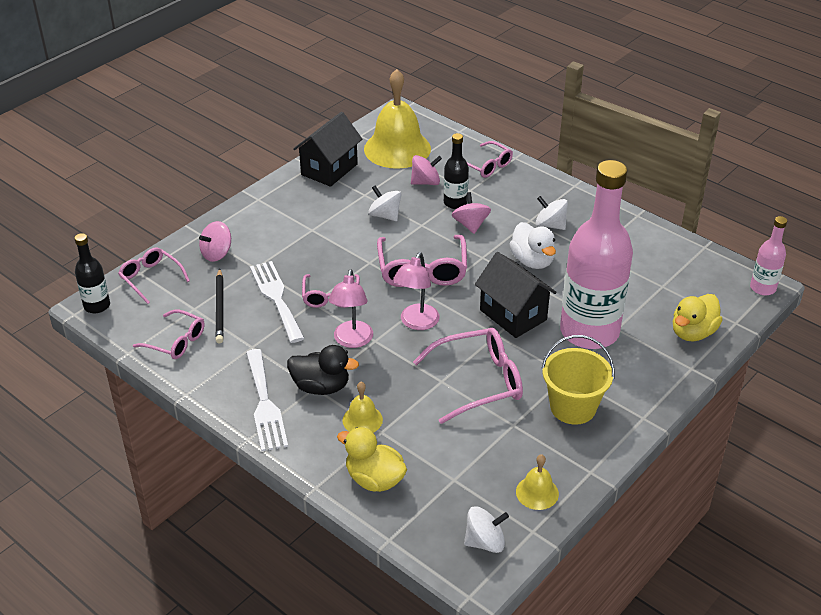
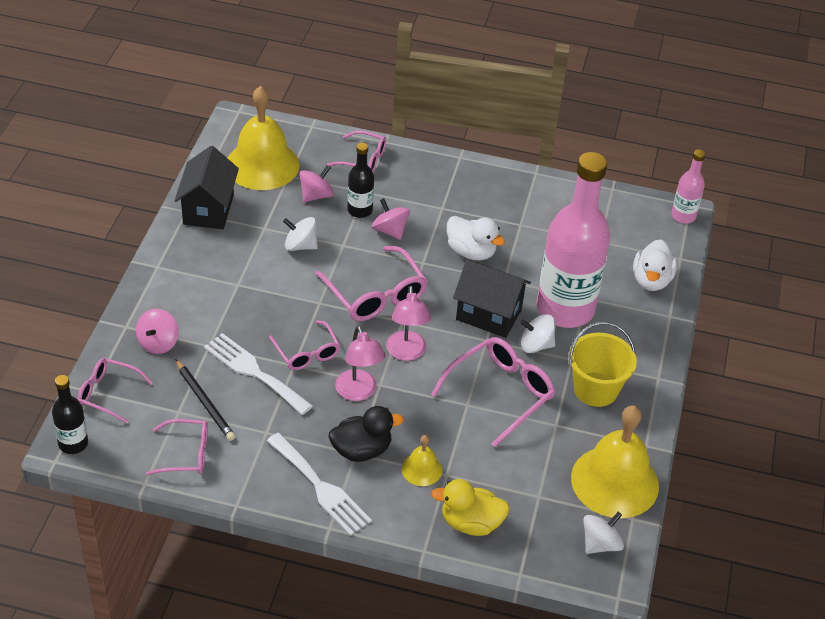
camera: 30 degrees left, 5 degrees up
(537, 492) = (615, 481): yellow bell -> yellow bell, size x2.16
(550, 225) = (464, 208): white spinning top -> white spinning top (536, 345)
(692, 332) = (651, 280): yellow duck -> white duck

